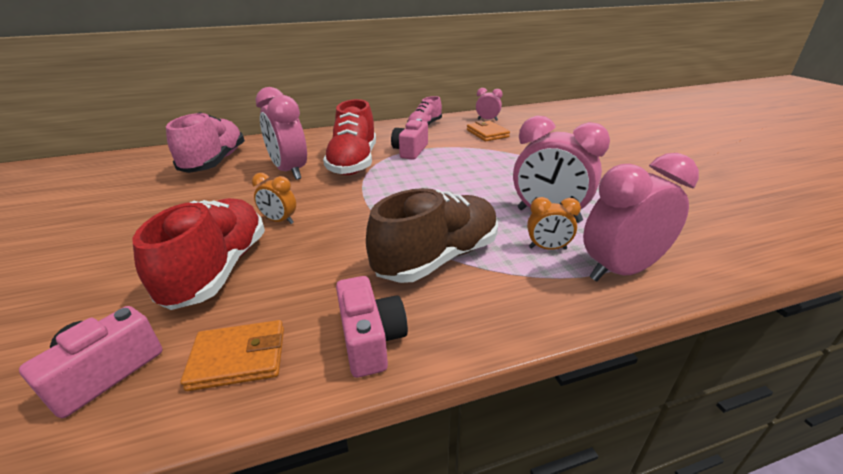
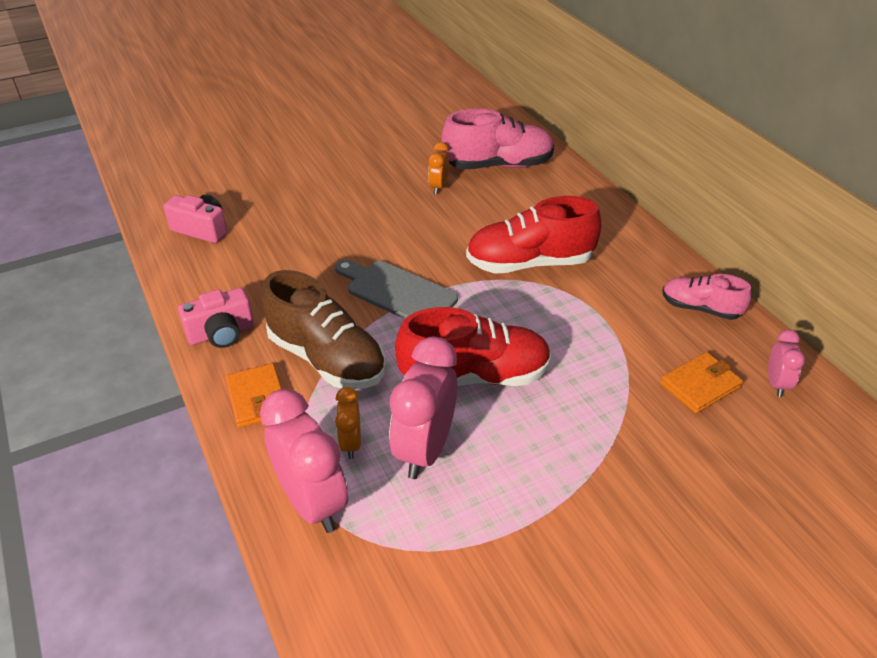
camera: 80 degrees right, 10 degrees up
(218, 269) = (303, 235): red shoe -> red shoe (475, 376)
(238, 358) = (209, 276): orange wallet -> orange wallet (257, 398)
(279, 221) = (381, 245): orange clock -> orange clock (438, 187)
(290, 171) = (489, 221): pink clock -> none
(357, 216) = (397, 292): none -> grey cutting board
(410, 151) = (588, 306): pink camera -> none

